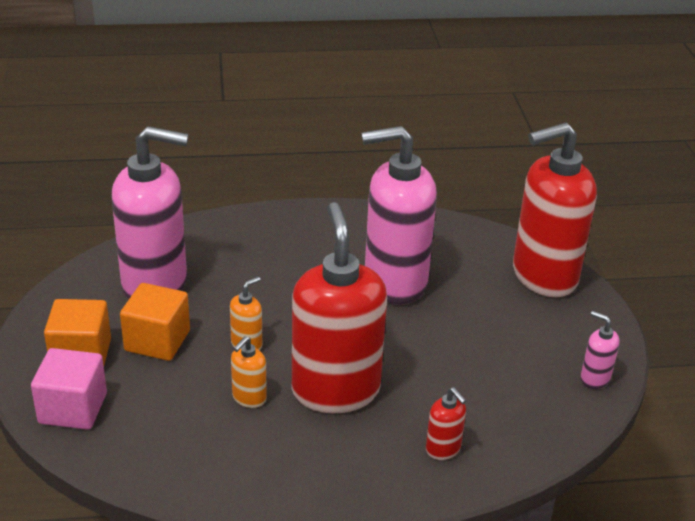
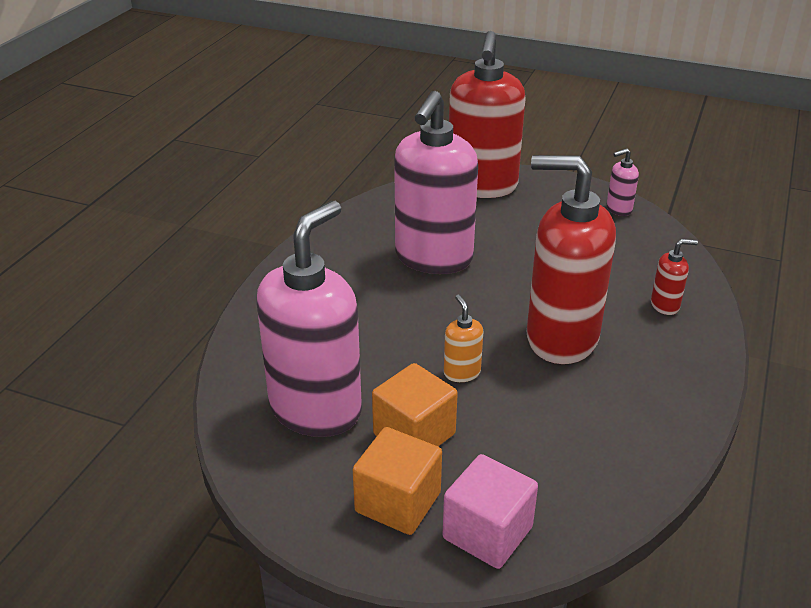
camera: 60 degrees left, 0 degrees up
(249, 398) = (542, 395): orange soap dispenser -> none

